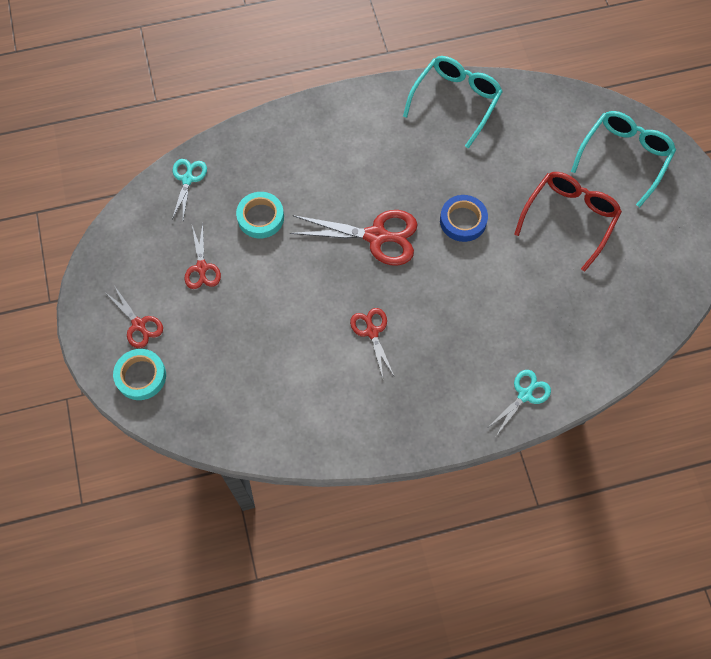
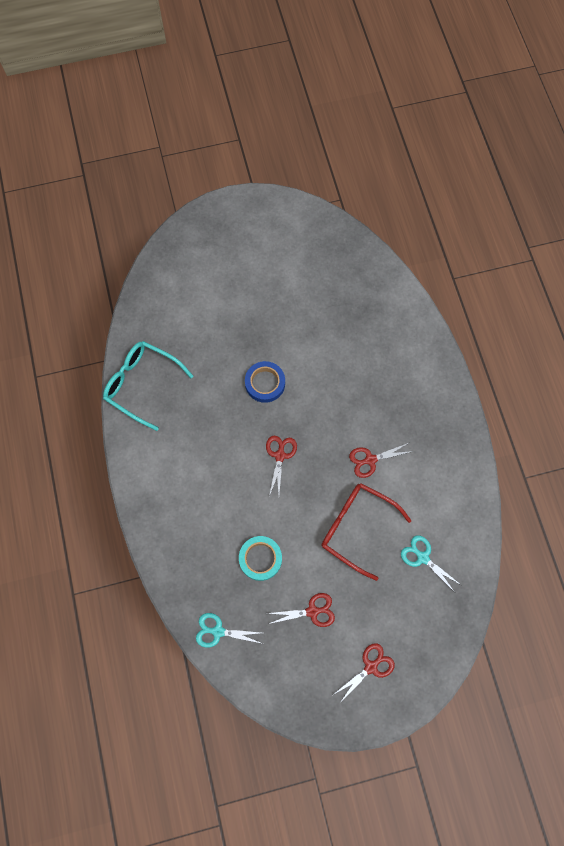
camera: 90 degrees left, 5 degrees up
(141, 376) = (420, 660): turquoise tape -> none
(376, 236) = (280, 455): red scissors -> red scissors, size x0.58
(525, 395) = (419, 344): turquoise scissors -> turquoise scissors (423, 557)
(569, 218) = (263, 300): red glasses -> red glasses (356, 527)
(624, 157) = (205, 253): turquoise glasses -> none

